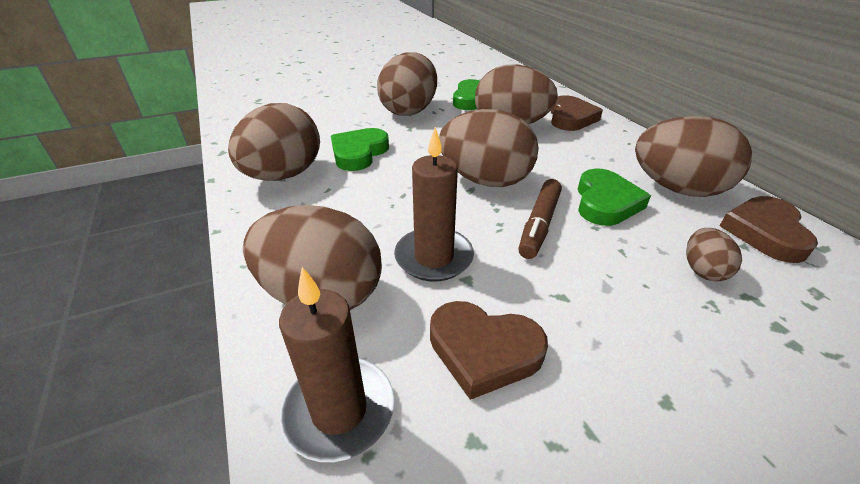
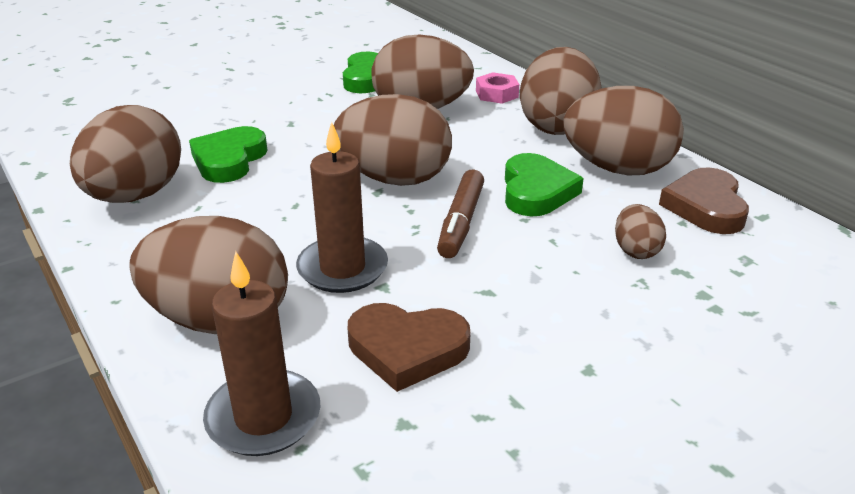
camera: 10 degrees left, 5 degrees down
(409, 111) = (286, 100): brown egg -> brown egg (556, 126)
(571, 118) = (497, 94): brown heart -> pink nut

